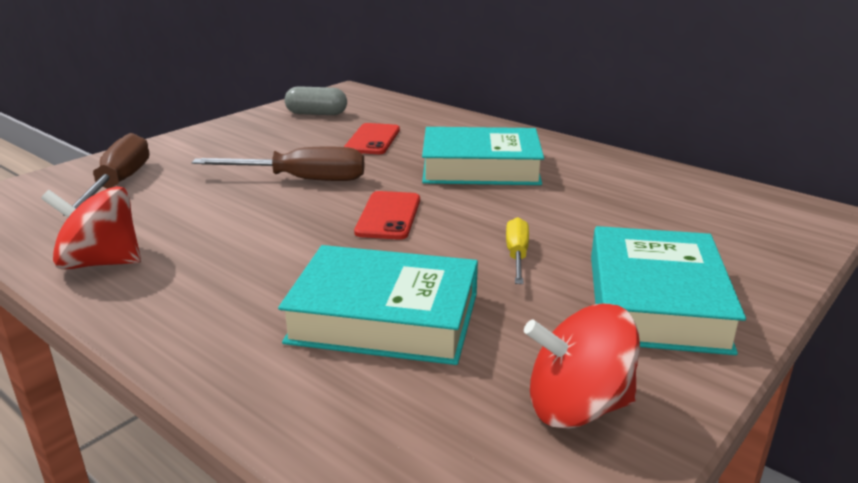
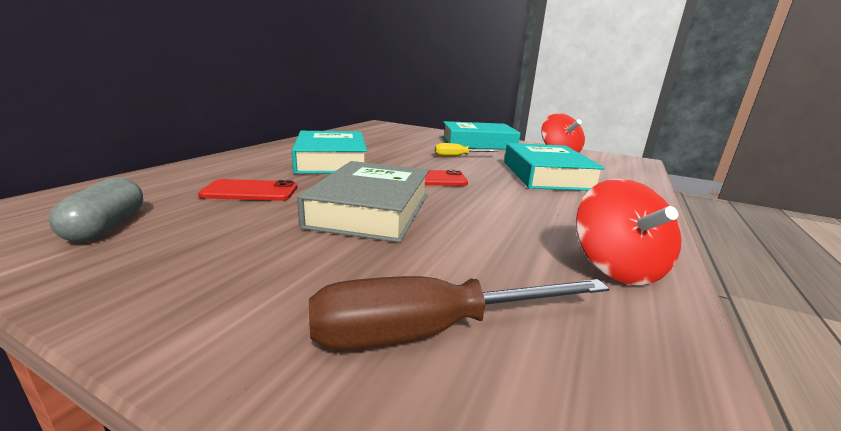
camera: 105 degrees left, 5 degrees down
(301, 180) = (371, 210): brown screwdriver -> grey book

